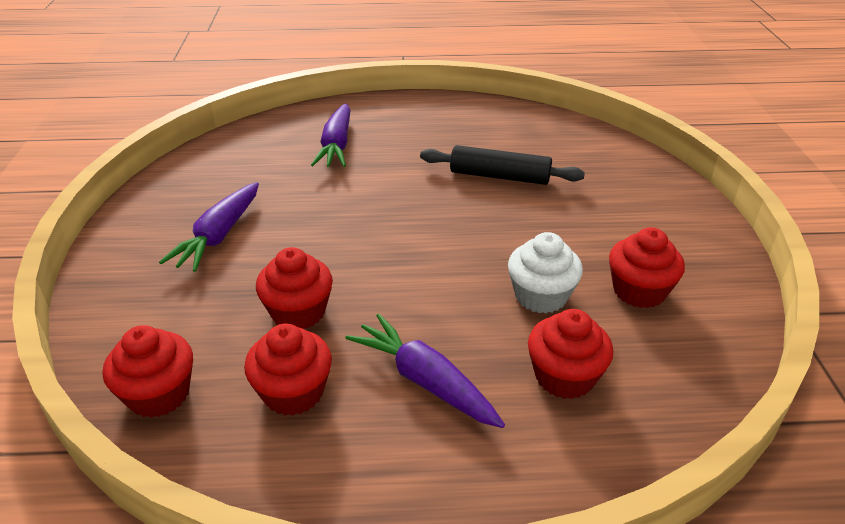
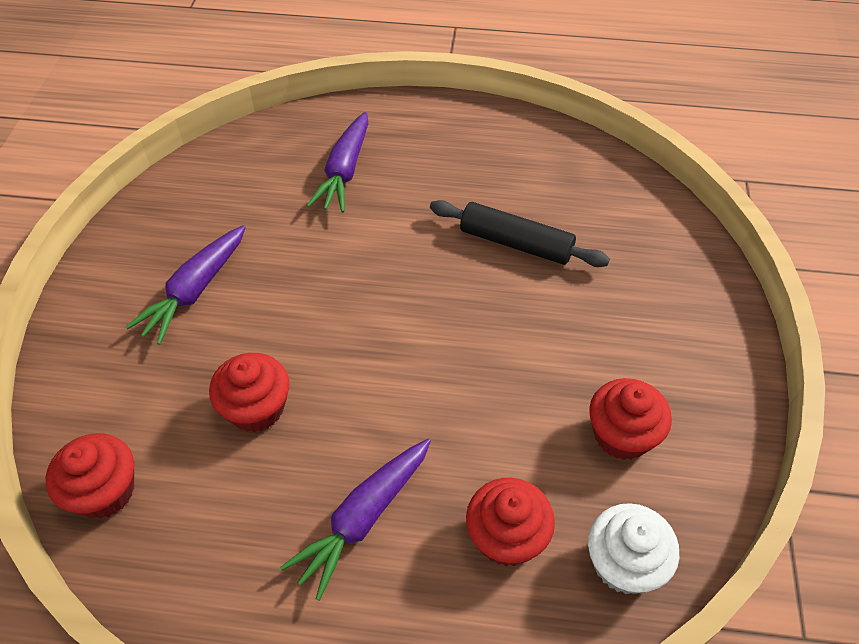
camera: 10 degrees right, 15 degrees up
(293, 392) = (231, 510): red cupcake -> none
(425, 381) = (363, 518): purple carrot -> purple carrot turned 105 degrees counterclockwise
(541, 296) = (512, 425): white cupcake -> white cupcake (624, 563)

